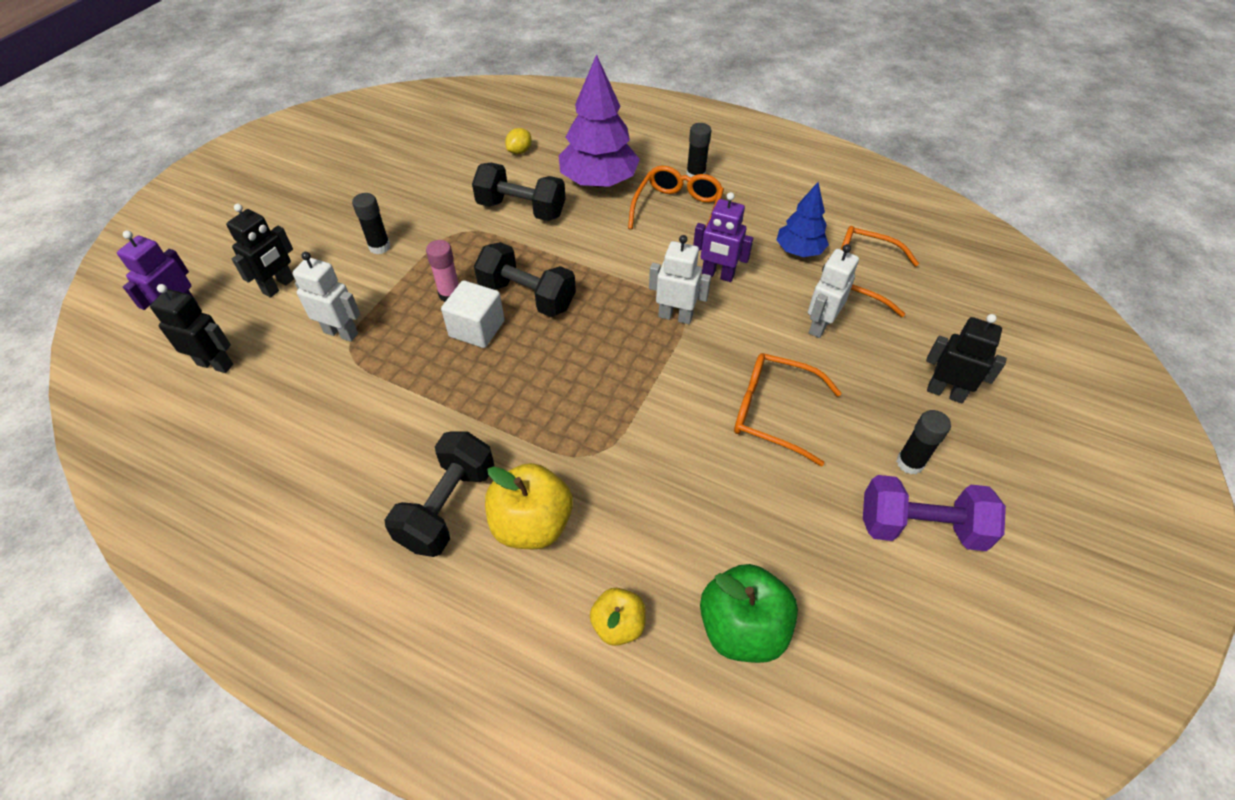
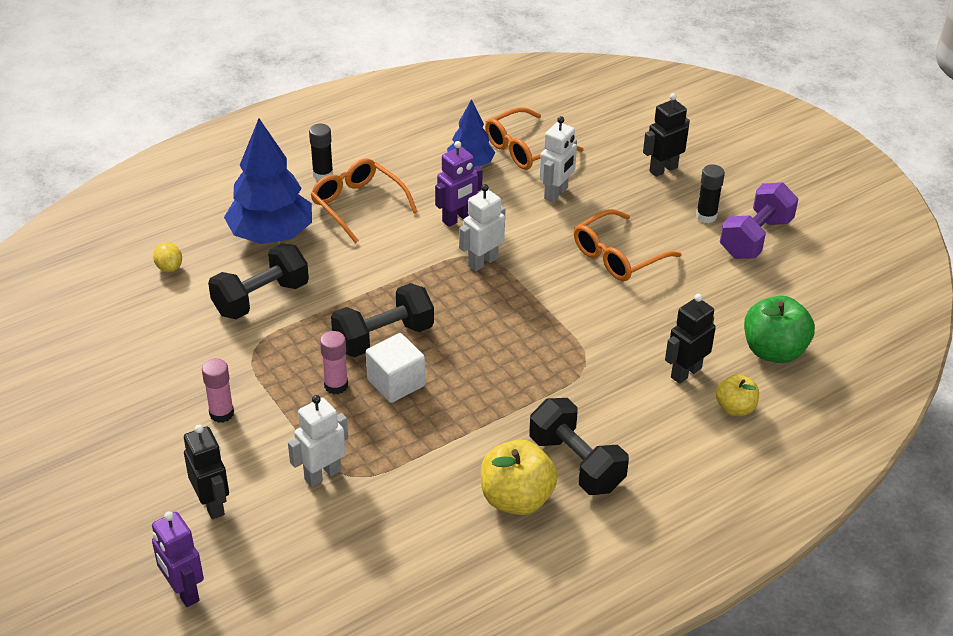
camera: 60 degrees left, 10 degrees down
(215, 364) = (288, 578): black robot -> black robot (685, 372)
(379, 247) = (221, 413): black glue stick -> pink glue stick
(532, 524) = (625, 421): yellow apple -> yellow apple (516, 499)
(598, 182) = (271, 235): purple tree -> blue tree
(819, 325) = (556, 193): white robot -> white robot turned 120 degrees counterclockwise

